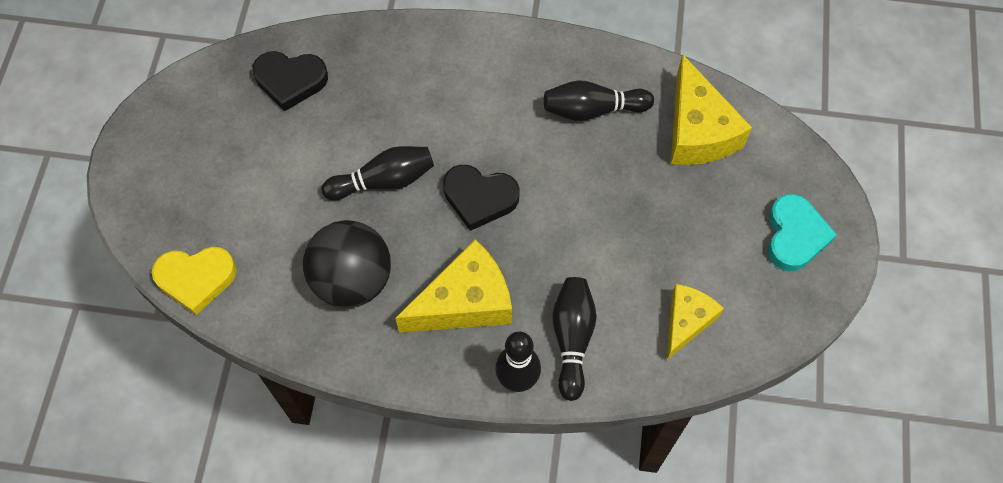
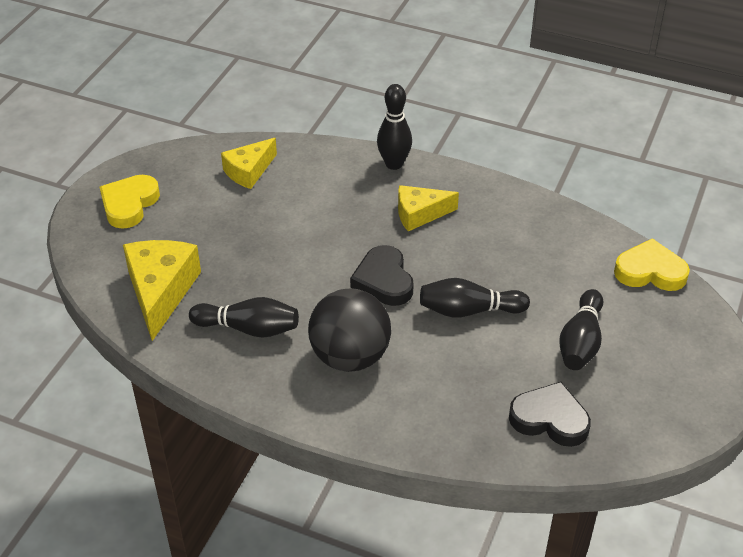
camera: 165 degrees left, 20 degrees down
(352, 280) = (511, 245): black ball -> black ball (350, 356)
(465, 302) = (419, 214): yellow cheese -> yellow cheese, size x0.63
(479, 198) = (384, 280): black heart -> black heart turned 135 degrees counterclockwise
(572, 339) = (342, 178): black bowling pin -> black bowling pin (580, 342)
(794, 236) = (129, 204): turquoise heart -> yellow heart

